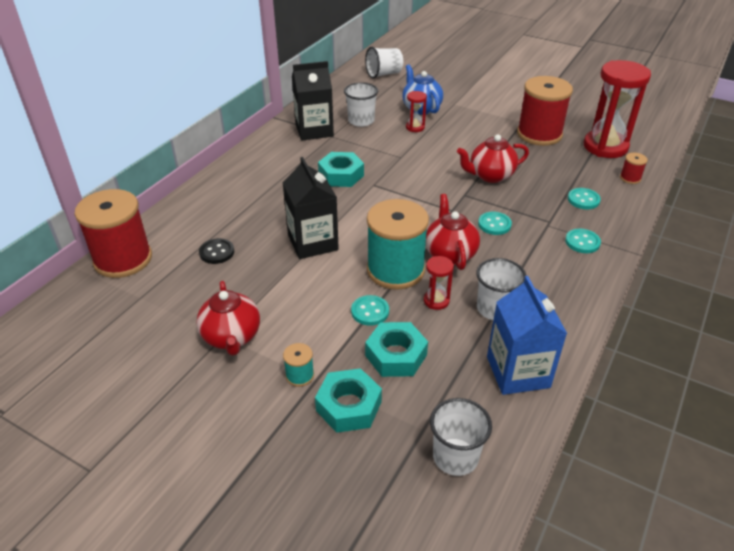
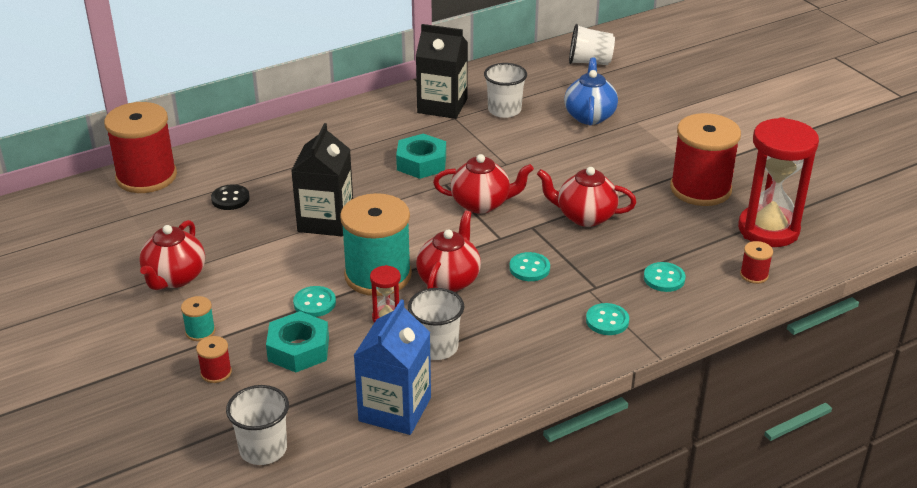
camera: 30 degrees right, 5 degrees down
(349, 406) = (216, 372): turquoise nut -> red spool
(414, 190) = (482, 204): none -> red teapot
(415, 127) = (558, 136): red hourglass -> none

